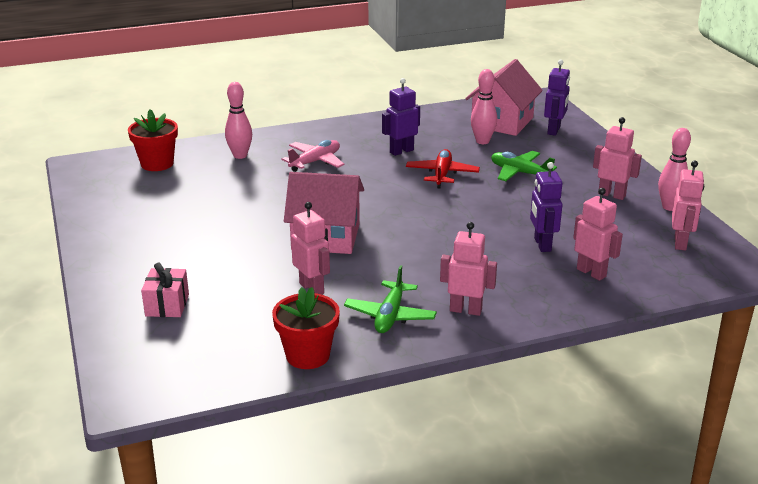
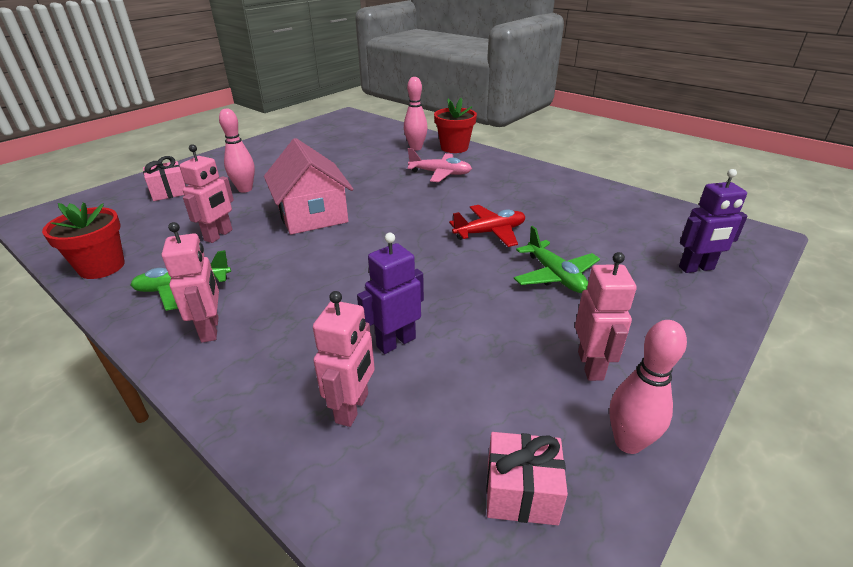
camera: 60 degrees right, 5 degrees up
(157, 164) = (372, 131): red flower pot -> red flower pot (454, 148)
(401, 151) = (510, 200): purple robot -> none
(482, 141) = (594, 233): pink bowling pin -> pink bowling pin (245, 189)
(502, 122) = (657, 231): pink house -> none
(520, 173) = (555, 276): green plane -> green plane turned 150 degrees clockwise
(680, 243) = (521, 492): pink robot -> pink gift

